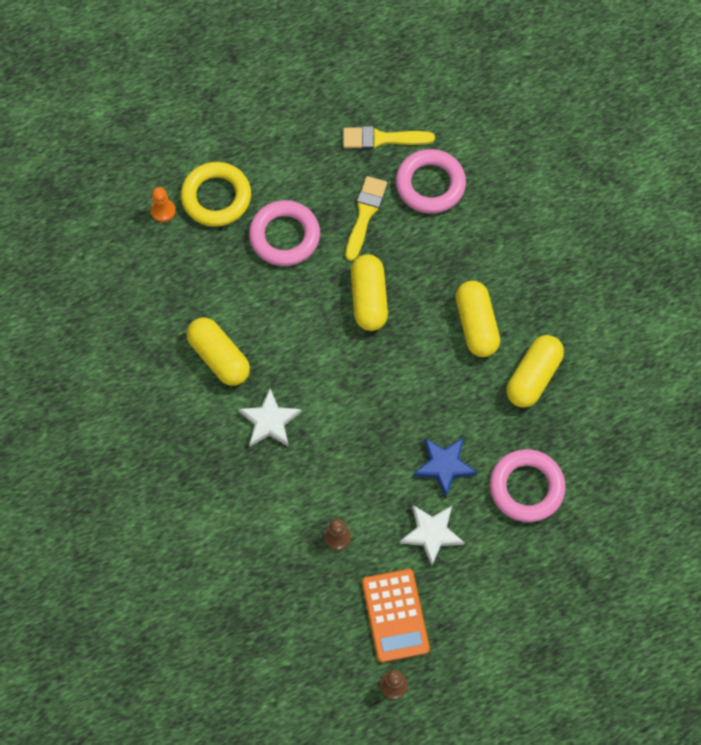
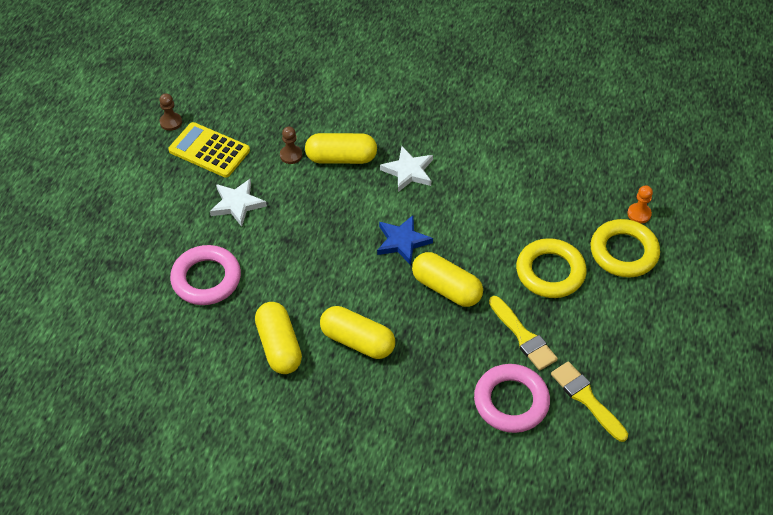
camera: 130 degrees right, 15 degrees down
(219, 357) = (484, 174): yellow capsule -> yellow capsule (341, 158)
(284, 236) = (550, 272): pink ring -> yellow ring
(382, 139) = (586, 399): yellow brush -> yellow brush turned 75 degrees counterclockwise
(395, 615) = (209, 150): orange calculator -> yellow calculator
(444, 465) = (274, 243): blue star -> blue star (402, 241)

